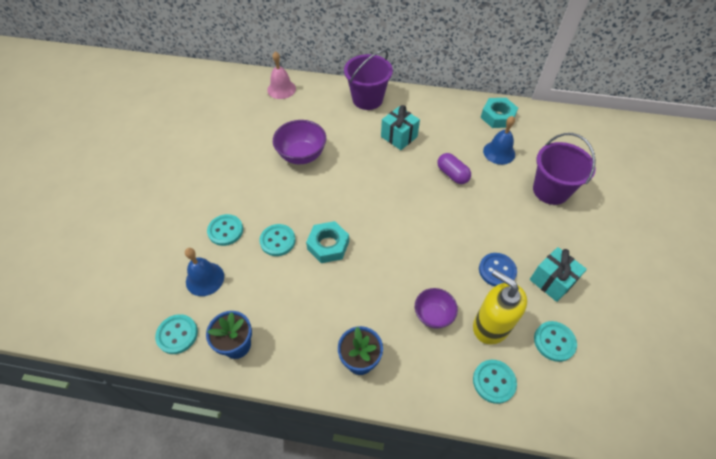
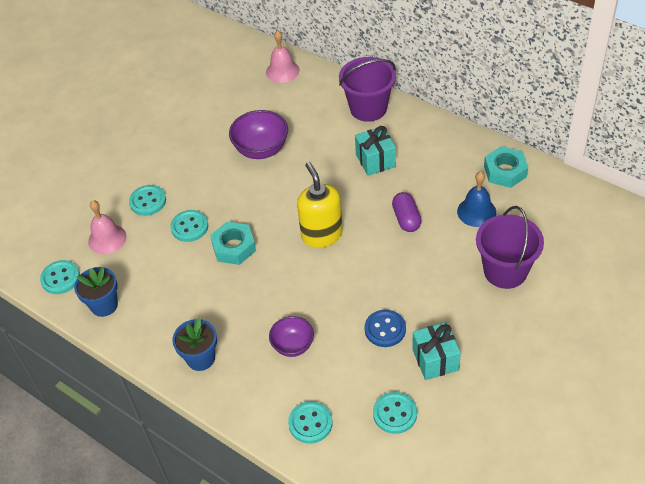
camera: 30 degrees right, 5 degrees down
(205, 279) = (107, 239): blue bell -> pink bell
(490, 326) = (342, 376): yellow soap dispenser -> yellow soap dispenser (321, 235)

